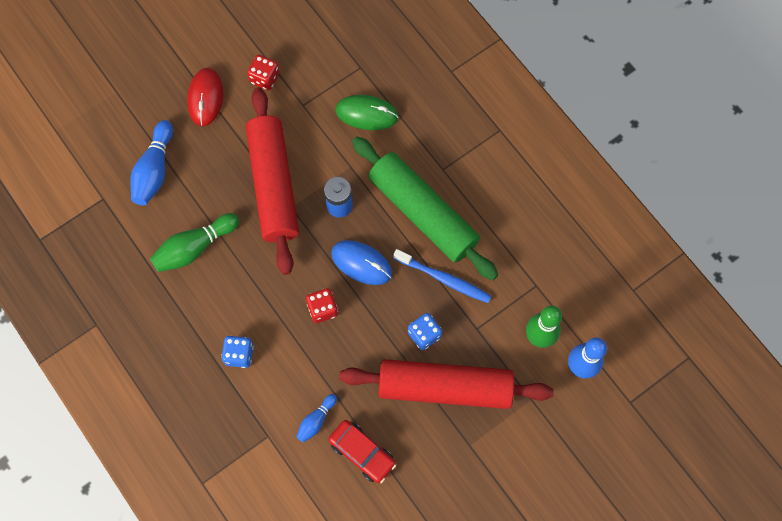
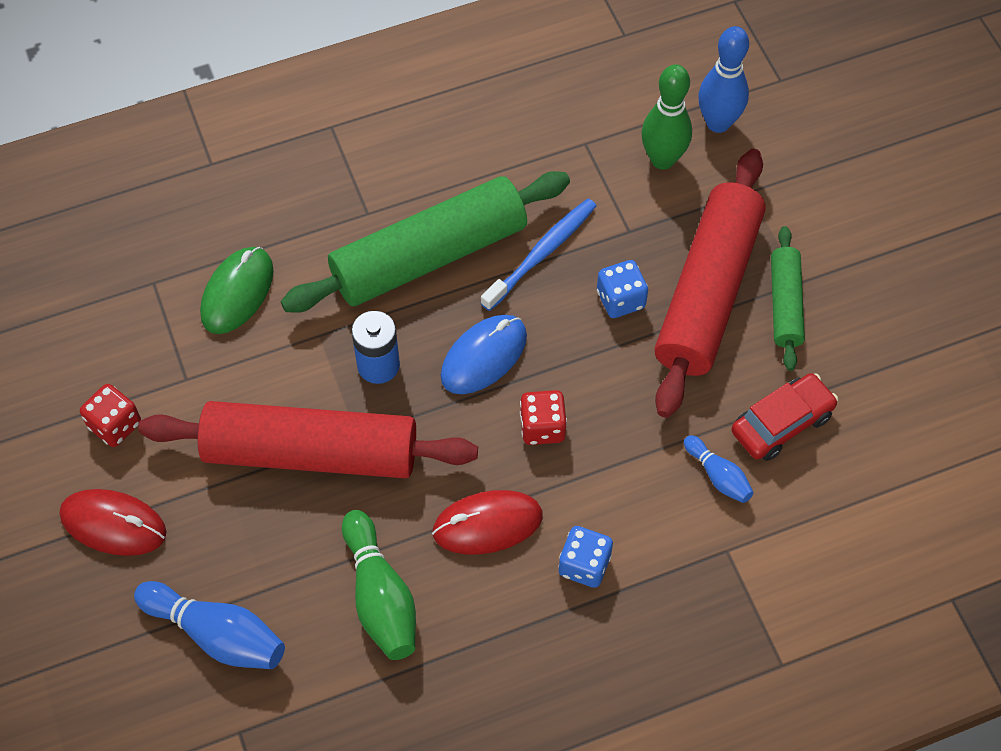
camera: 75 degrees left, 10 degrees down
(252, 294) = (487, 524): none -> red mouse
(450, 439) = (785, 304): none -> green rolling pin

